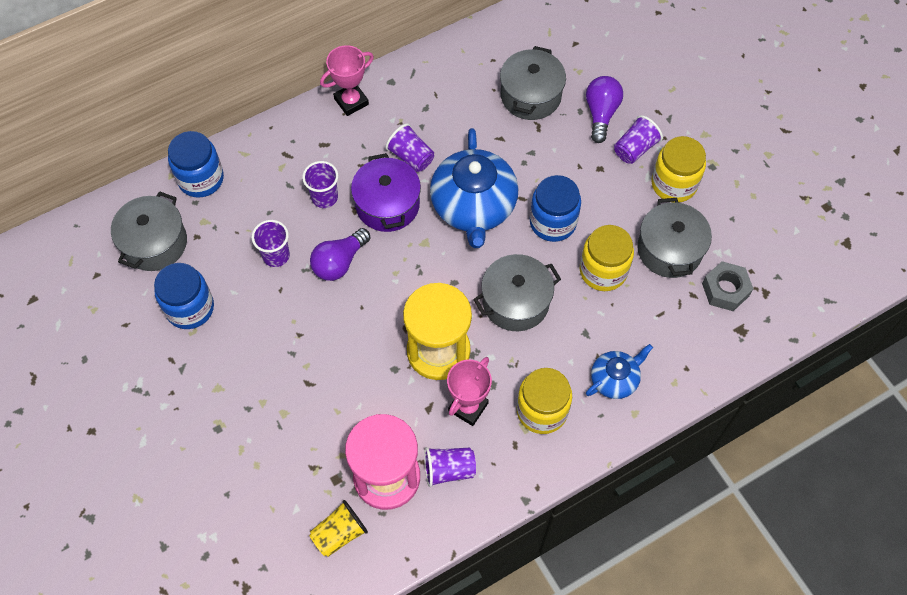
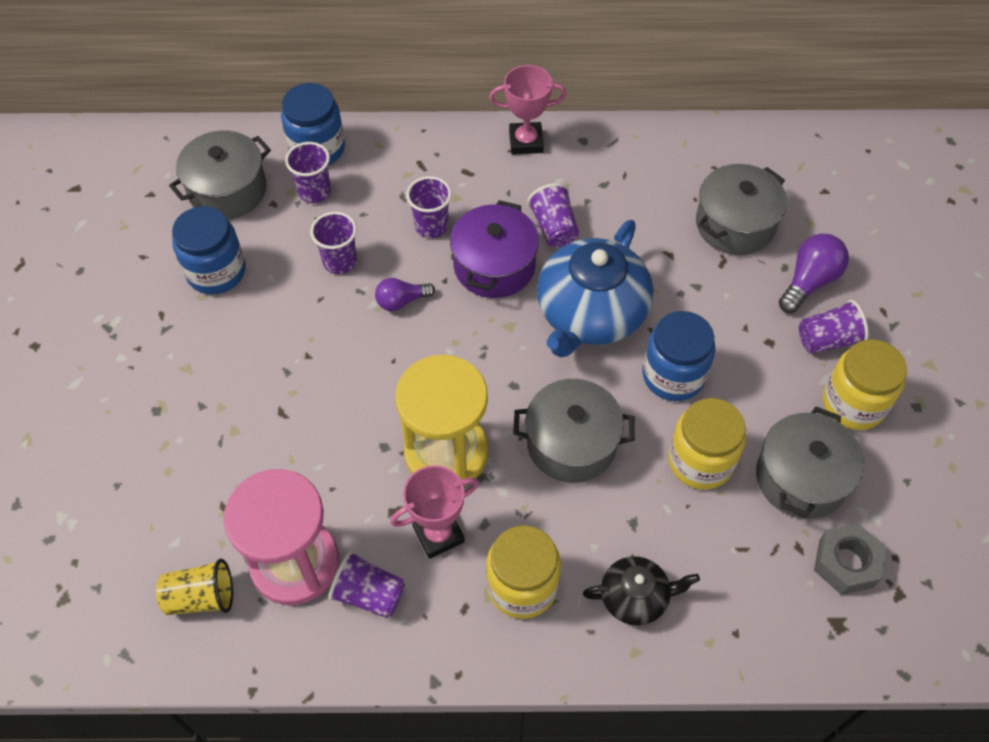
camera: 30 degrees right, 5 degrees down
(221, 213) = (314, 192): none -> purple cup
(339, 262) = (401, 301): purple light bulb -> purple light bulb, size x0.66
(615, 379) = (635, 597): blue teapot -> black teapot

